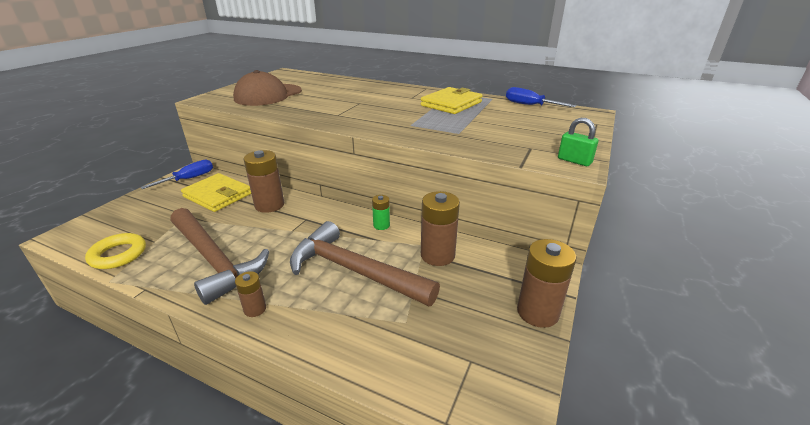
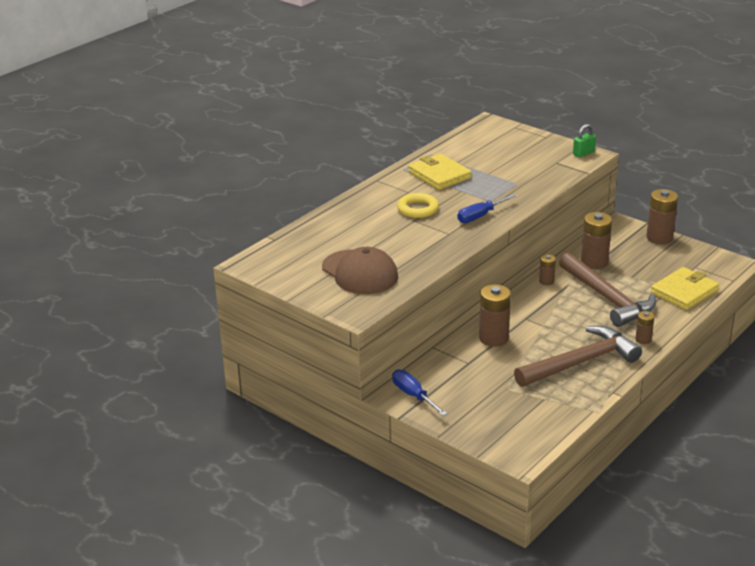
camera: 75 degrees left, 0 degrees up
(118, 254) = (562, 415): yellow ring -> yellow ring (418, 209)
(218, 195) = (462, 371): yellow wallet -> yellow wallet (684, 292)
(355, 271) = (607, 298): brown hammer -> brown hammer turned 75 degrees counterclockwise
(381, 225) = (546, 281): green battery -> brown battery
(530, 105) = (459, 141): blue screwdriver -> blue screwdriver (480, 216)

